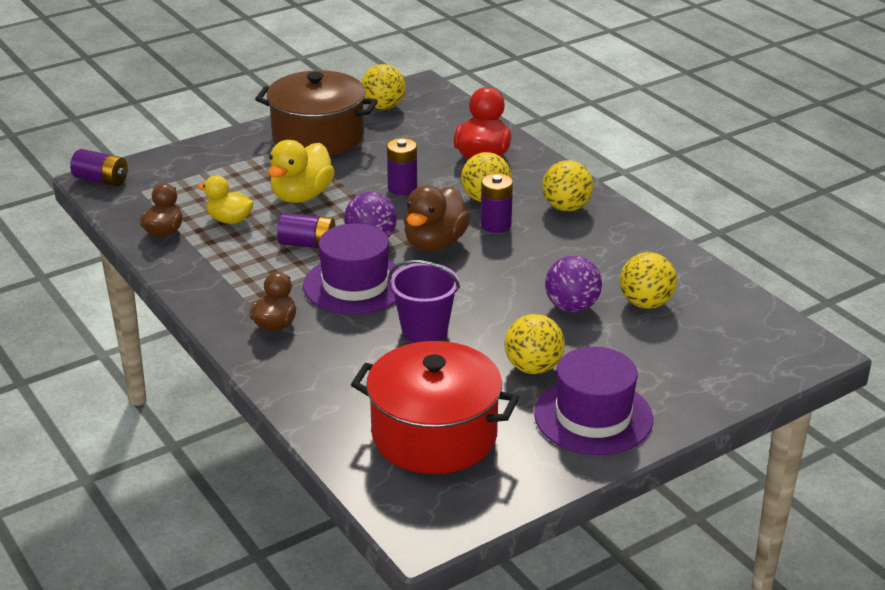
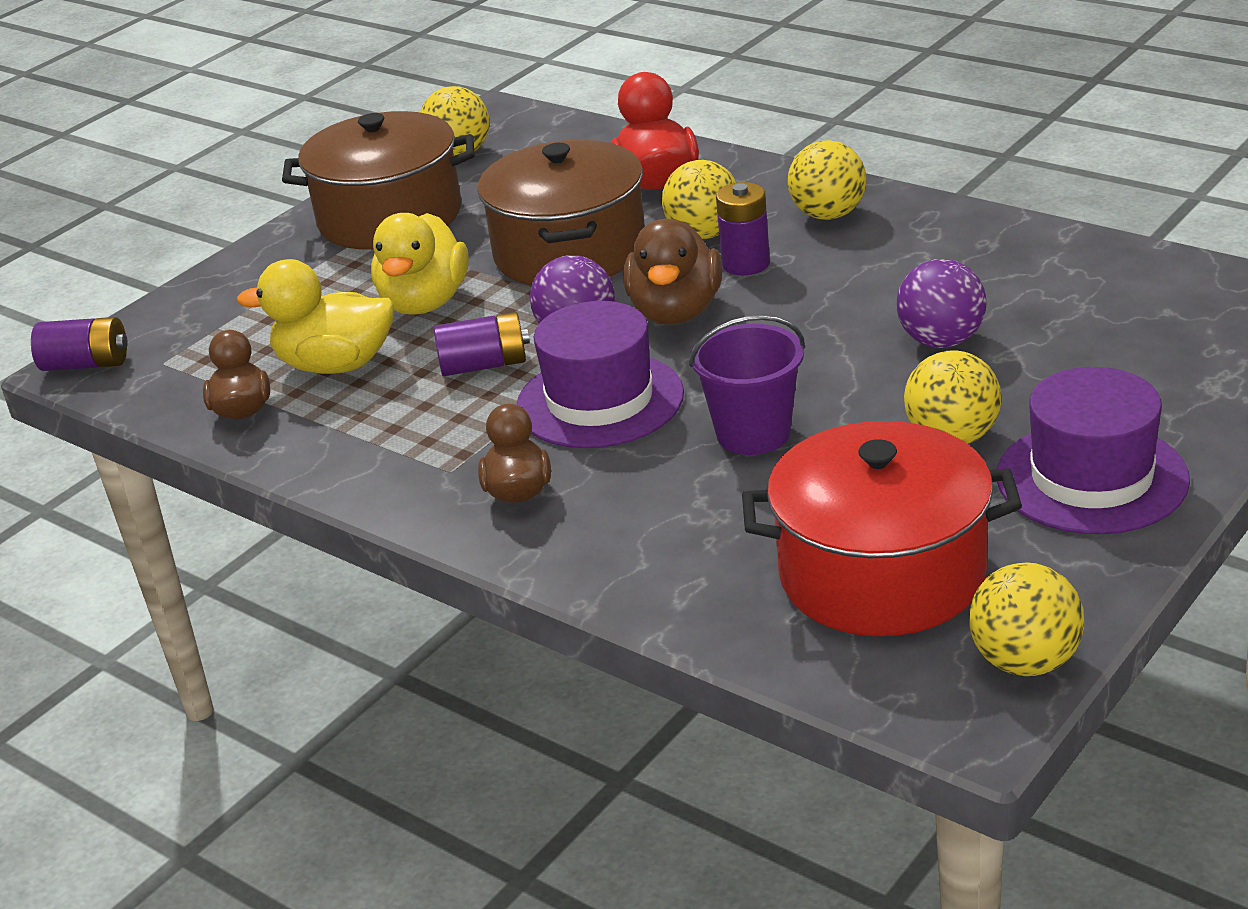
camera: 15 degrees left, 0 degrees up
(229, 220) = (336, 365): yellow duck -> yellow duck, size x1.54
(402, 188) = (570, 252): purple battery -> brown pot
(646, 303) = (1041, 307): yellow ball -> yellow ball (1025, 662)

